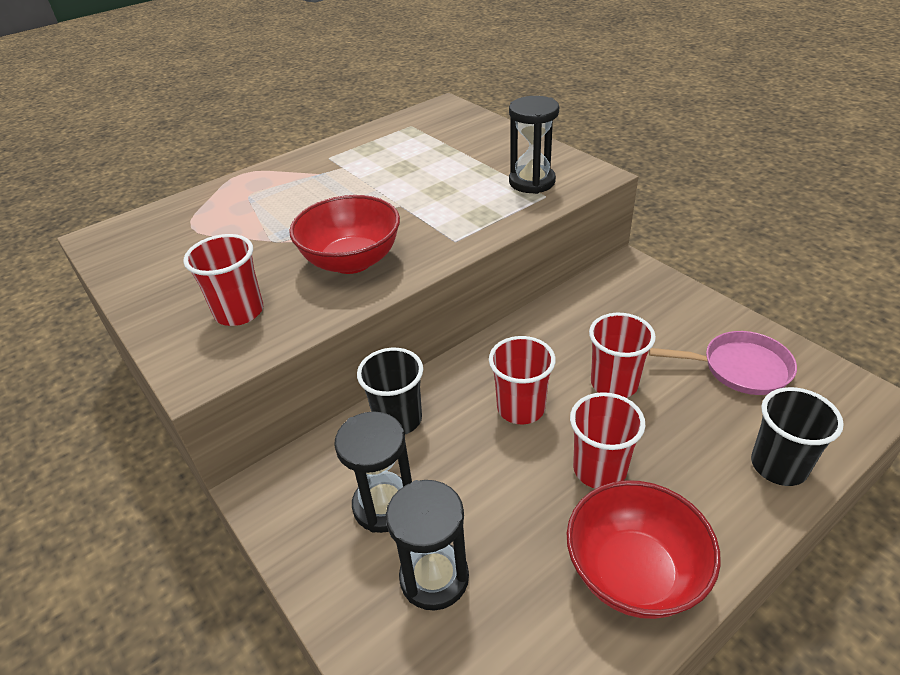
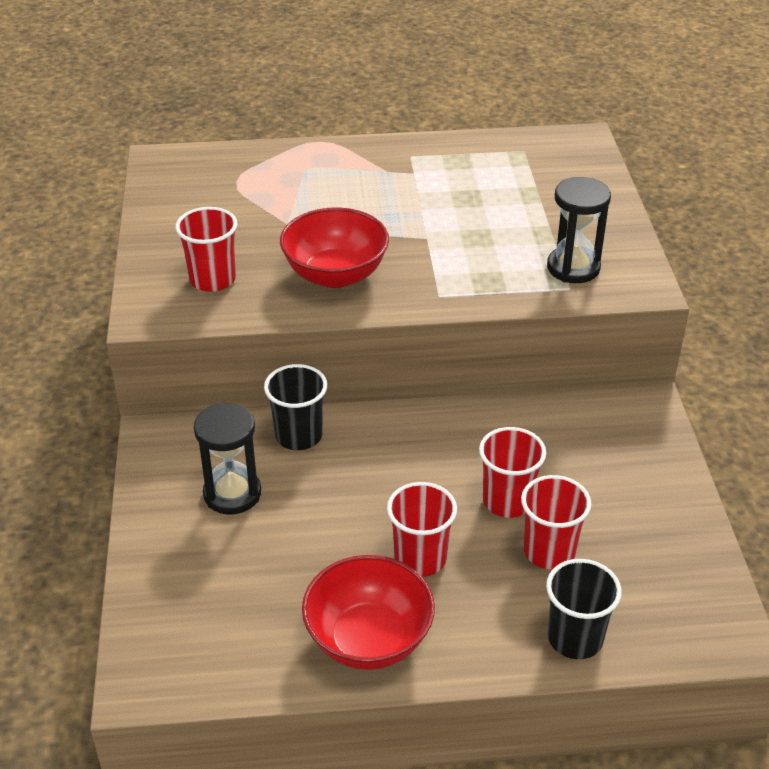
camera: 30 degrees right, 0 degrees up
(434, 577) = (224, 560): black hourglass -> none
(521, 408) = (405, 478): red cup -> red cup (549, 551)
(740, 368) = (640, 549): pink pan -> none

